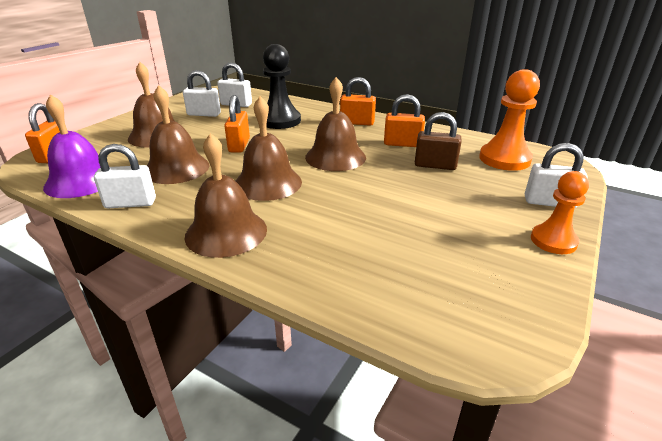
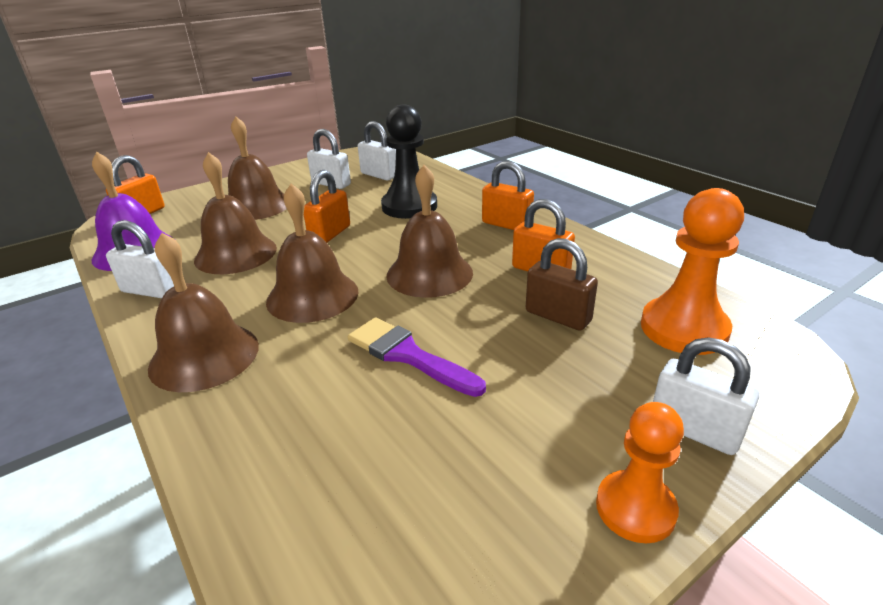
camera: 25 degrees right, 0 degrees up
(368, 202) = (408, 355): none -> purple brush

